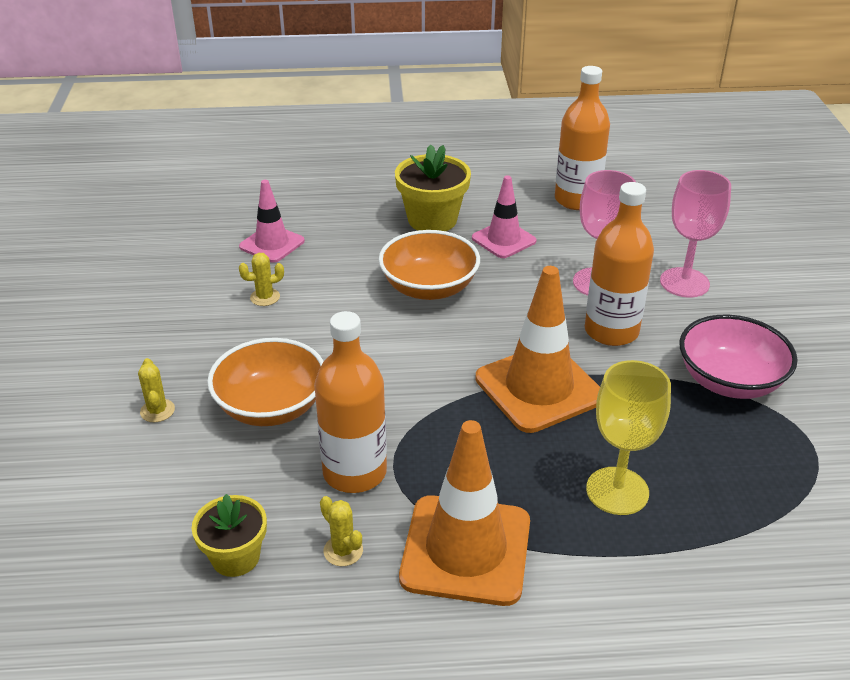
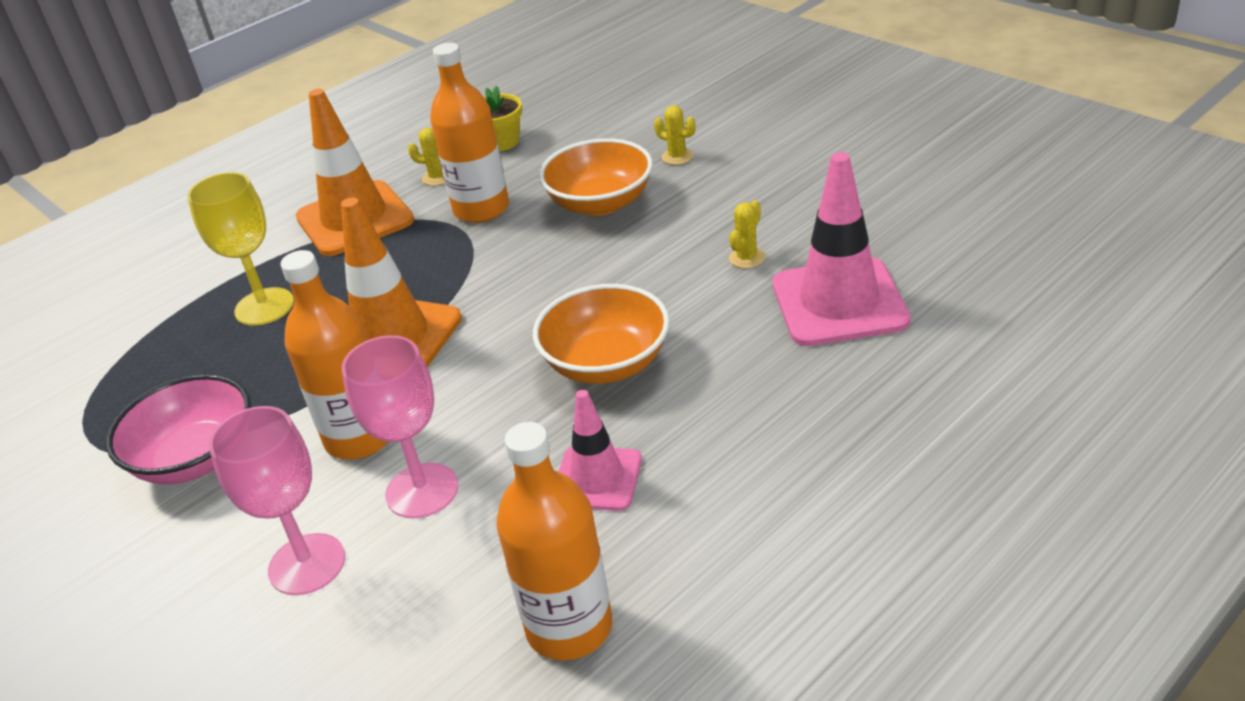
camera: 145 degrees right, 0 degrees up
(272, 244) = (839, 302): pink traffic cone -> pink traffic cone, size x1.67
(432, 220) = (721, 448): yellow flower pot -> none

